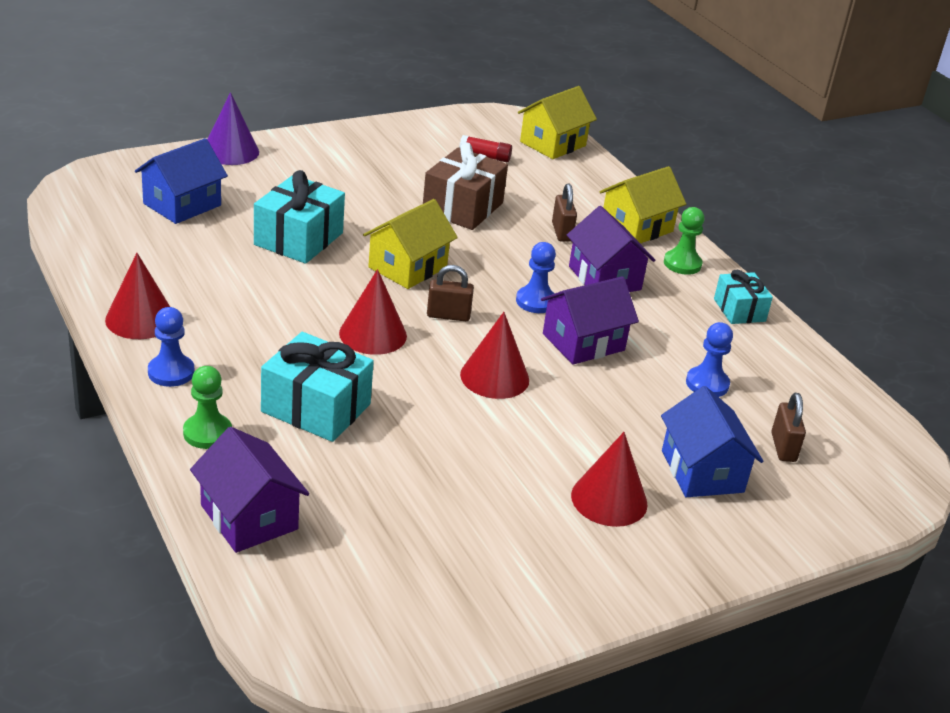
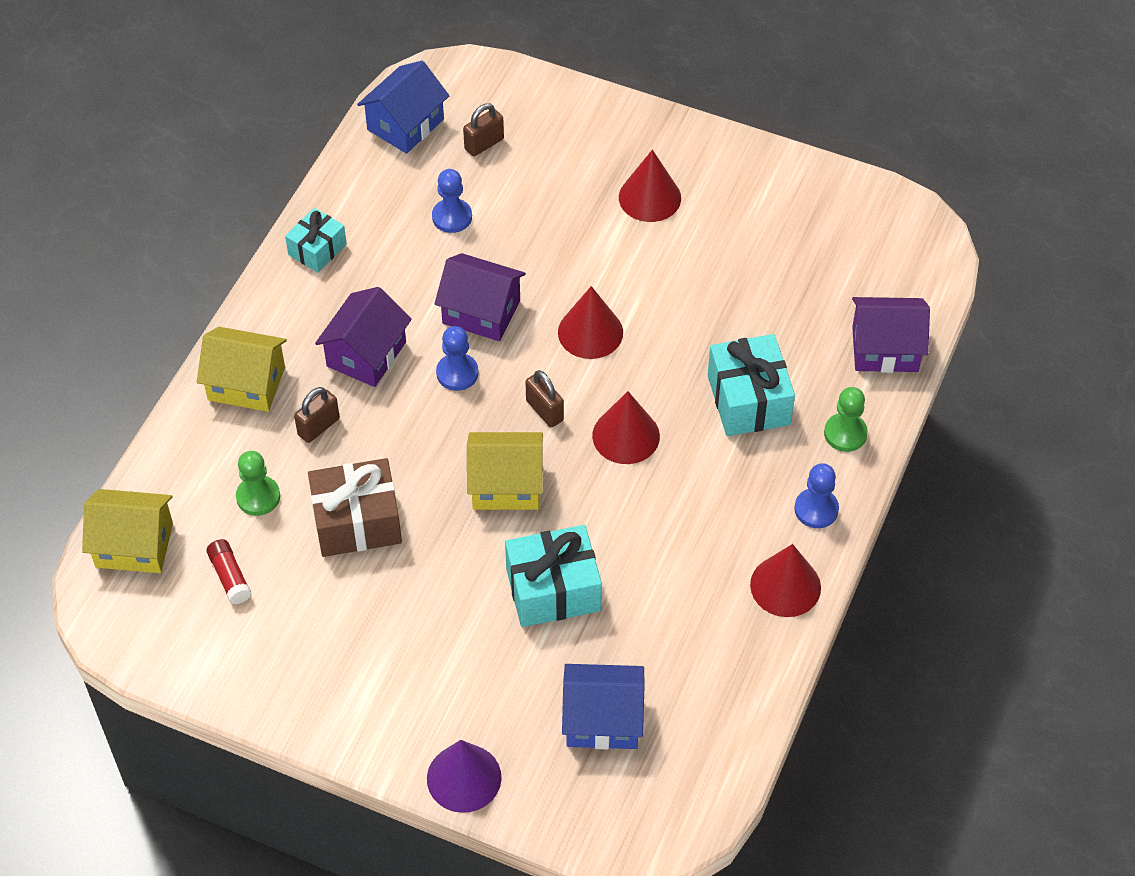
camera: 125 degrees left, 20 degrees up
(249, 517) = (885, 349): purple house -> purple house turned 75 degrees clockwise
(682, 264) = (279, 320): green pawn -> green pawn (258, 497)
(702, 471) = (563, 170): blue house -> blue house (405, 124)

